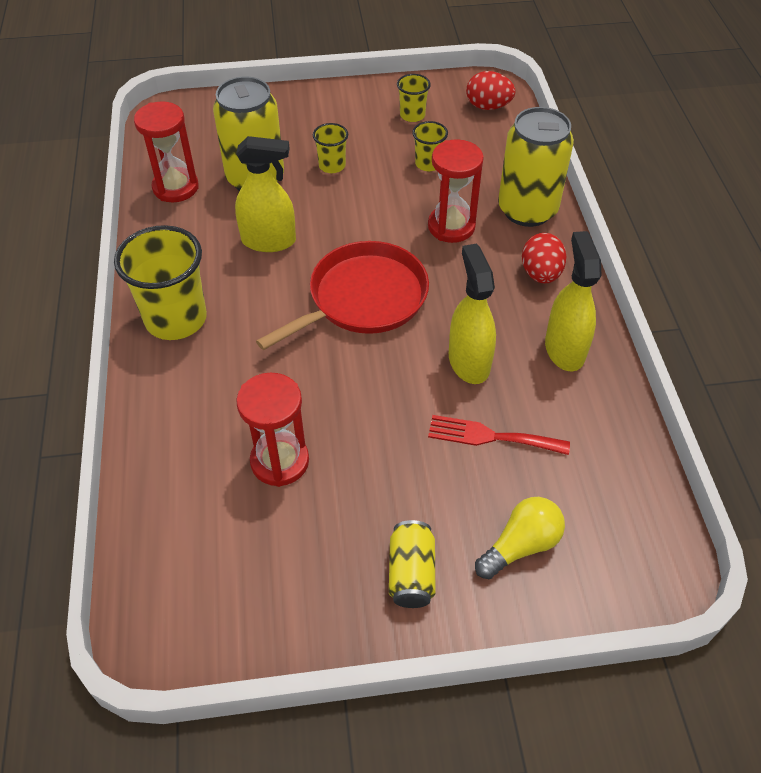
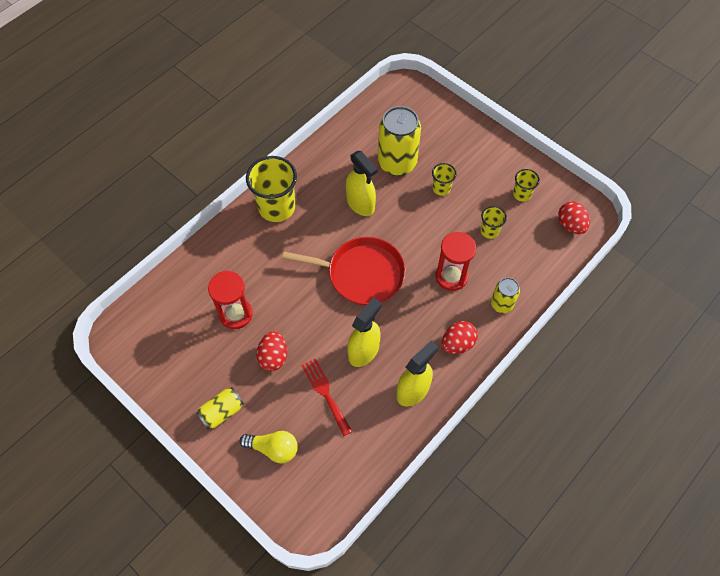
camera: 50 degrees right, 10 degrees up
(175, 187) = (357, 136): red hourglass -> none
(386, 459) = (273, 357): none -> red egg
(527, 210) = (501, 304): yellow can -> yellow can, size x0.54

